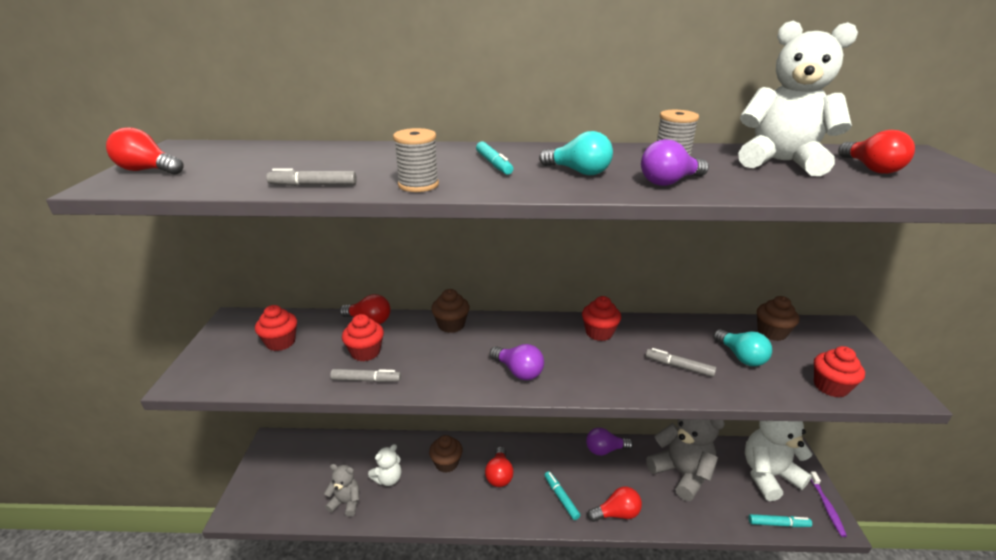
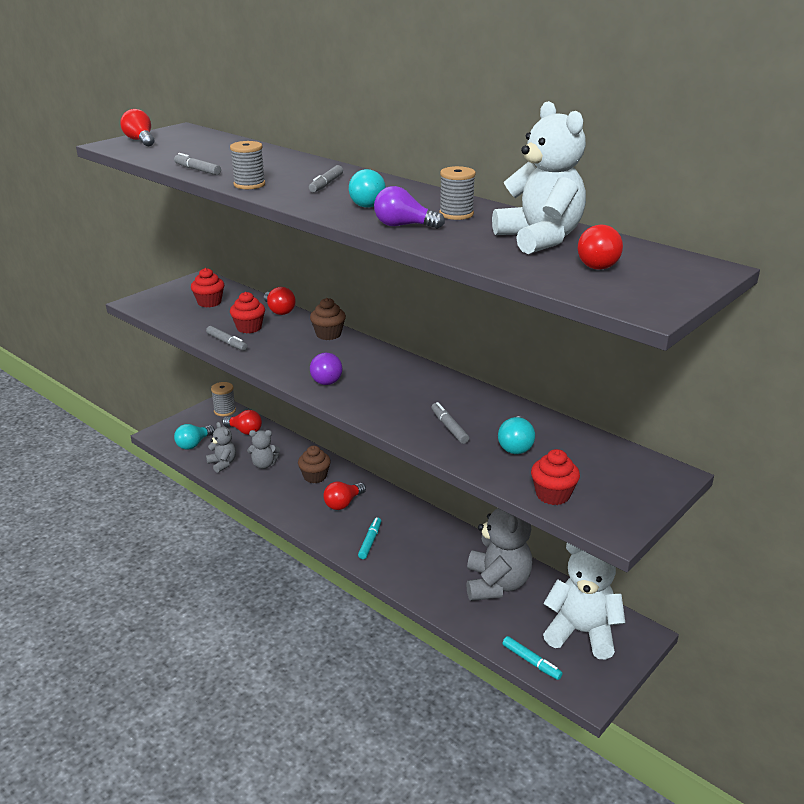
camera: 40 degrees right, 0 degrees up
(286, 443) = (225, 411): none -> grey spool
(291, 499) = (194, 444): none -> turquoise light bulb
(388, 479) = (264, 464): white teddy bear -> grey teddy bear
(494, 164) = (326, 184): turquoise marker -> grey marker
(599, 333) = (429, 383): red cupcake -> none
(605, 450) = (452, 534): purple light bulb -> none
(616, 513) = (399, 574): red light bulb -> red light bulb (244, 431)
(772, 332) = (585, 446): brown cupcake -> none
(826, 507) = (603, 682): purple toothbrush -> none

